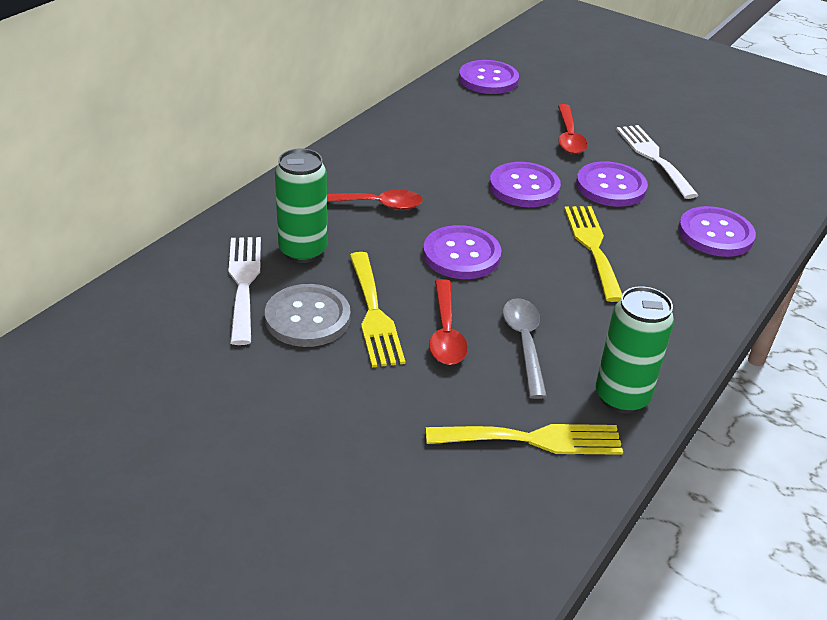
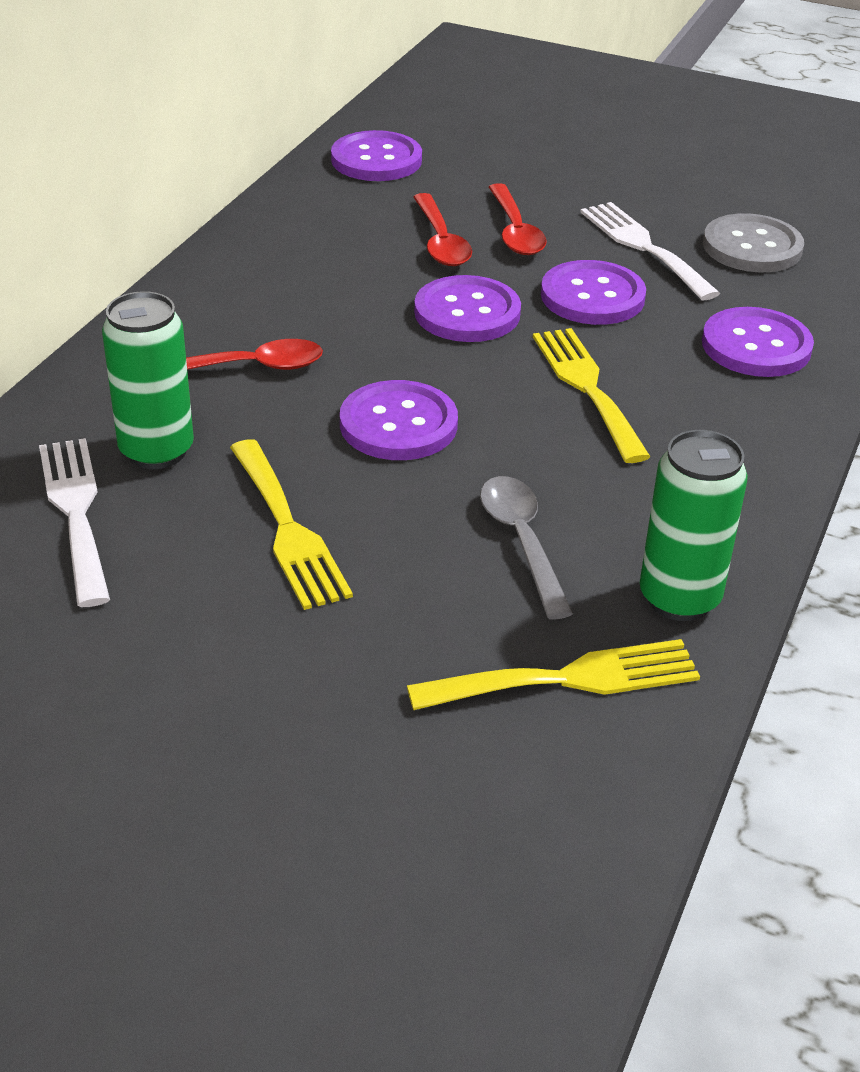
camera: 10 degrees left, 0 degrees up
(307, 318) = (188, 550): grey button -> grey button (752, 247)
(446, 332) = (402, 541): red spoon -> red spoon (440, 241)

